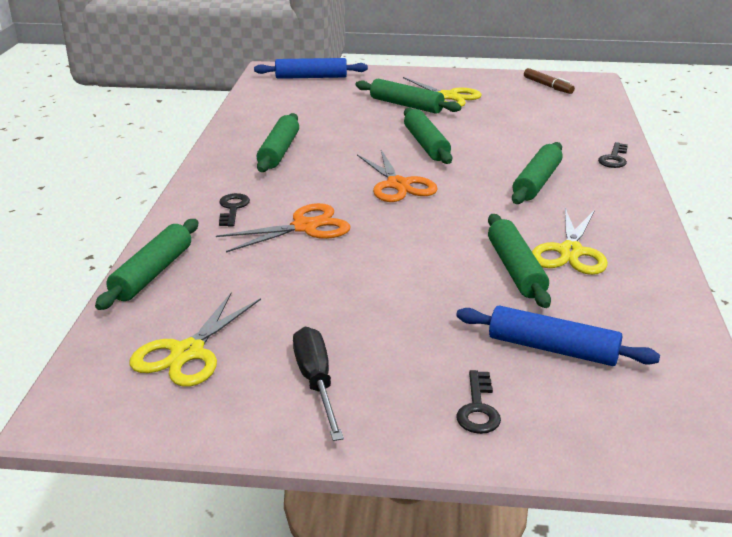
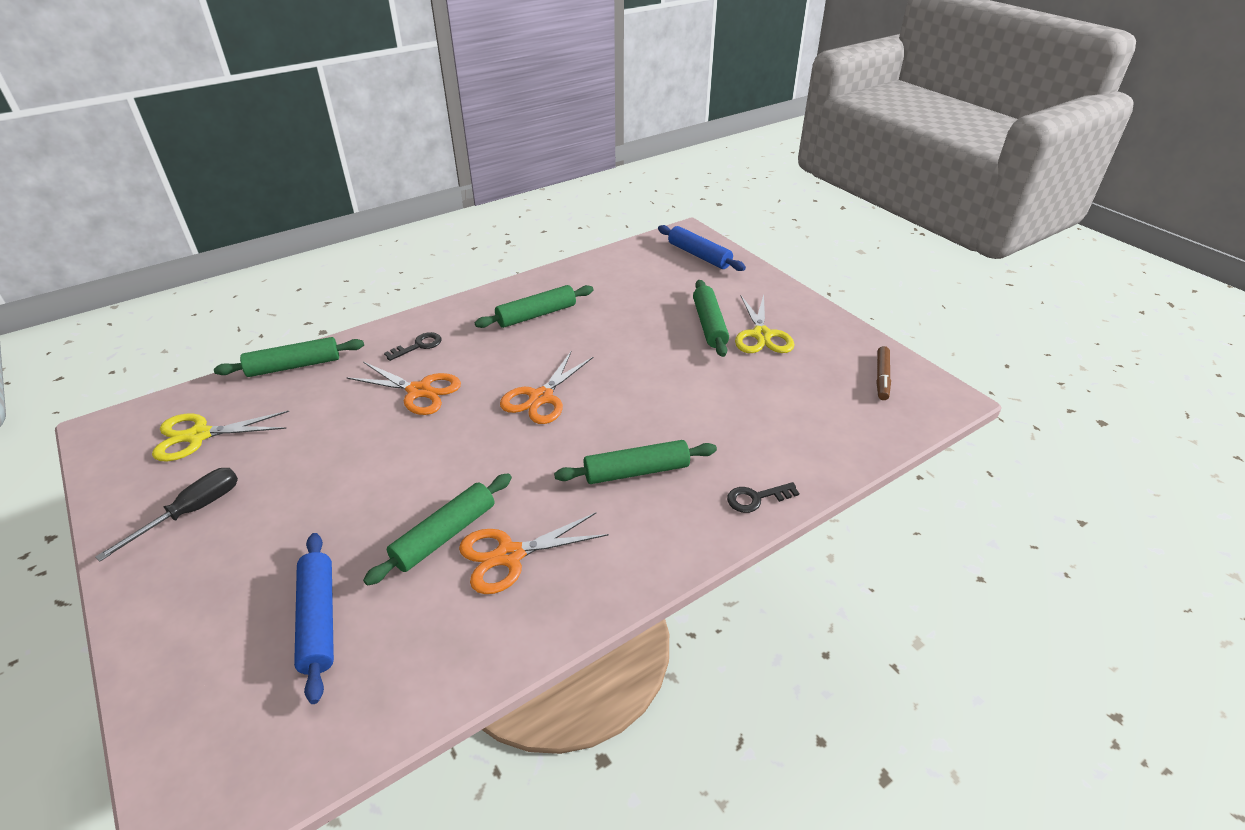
camera: 50 degrees right, 10 degrees up
(426, 144) = (639, 373): green rolling pin -> none
(478, 408) = (198, 615): black key -> none
(570, 252) = (510, 555): yellow scissors -> orange scissors

